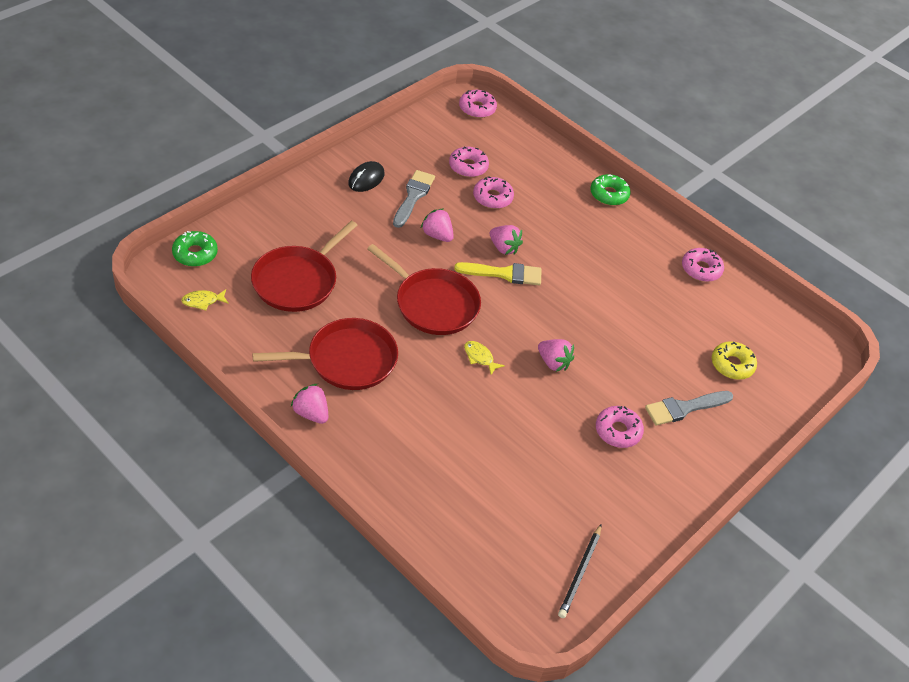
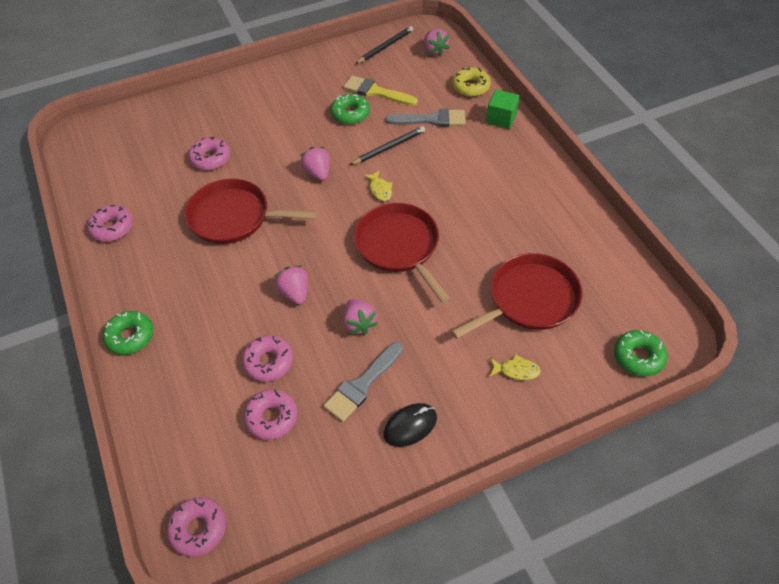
camera: 150 degrees left, 5 degrees up
(203, 301) = (632, 296): yellow fish -> yellow fish (516, 370)
(311, 413) = (544, 174): pink strawberry -> pink strawberry (434, 51)
(347, 360) = (501, 211): red pan -> red pan (234, 217)
(381, 481) = (501, 119): none -> green cube
(495, 410) = (389, 147): none -> black pencil
(504, 274) = (312, 263): yellow brush -> yellow brush (376, 92)
(563, 446) = (350, 114): none -> green donut
(618, 431) = (300, 115): pink donut -> pink donut (210, 158)
(684, 408) = (235, 120): grey brush -> grey brush (431, 120)
(732, 365) = (167, 141): yellow donut -> yellow donut (470, 87)

